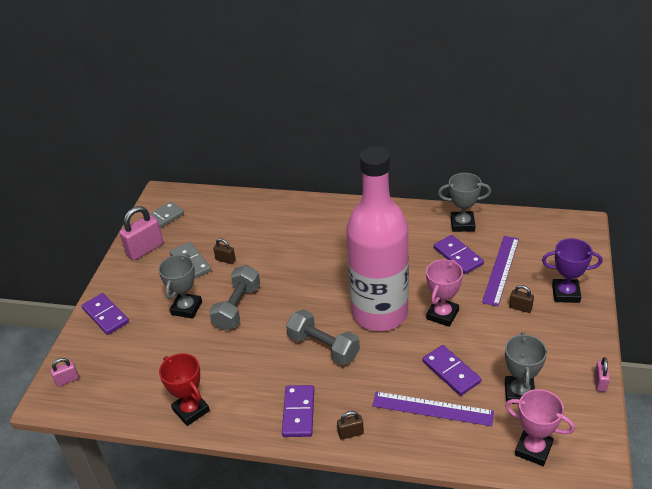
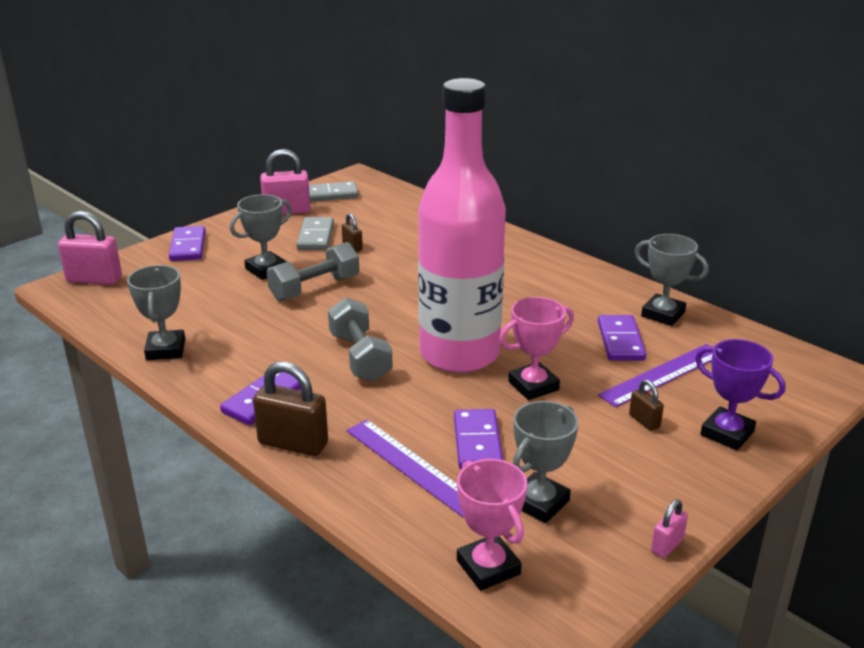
camera: 30 degrees right, 10 degrees down
(67, 380) = (94, 280): pink padlock -> pink padlock, size x1.94
(191, 410) = (165, 350): red trophy -> grey trophy
(350, 433) = (293, 443): brown padlock -> brown padlock, size x1.94

